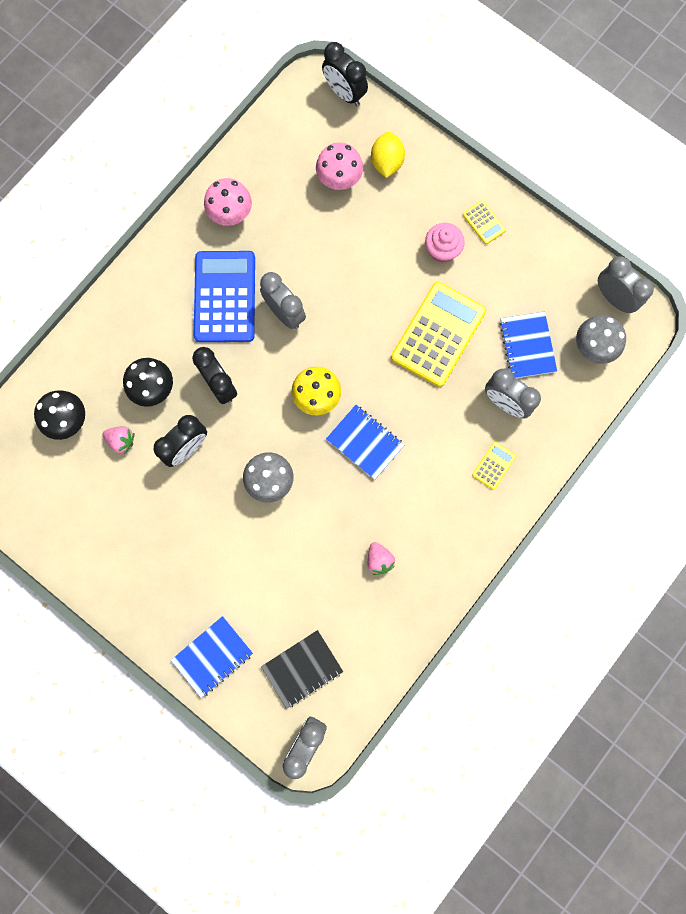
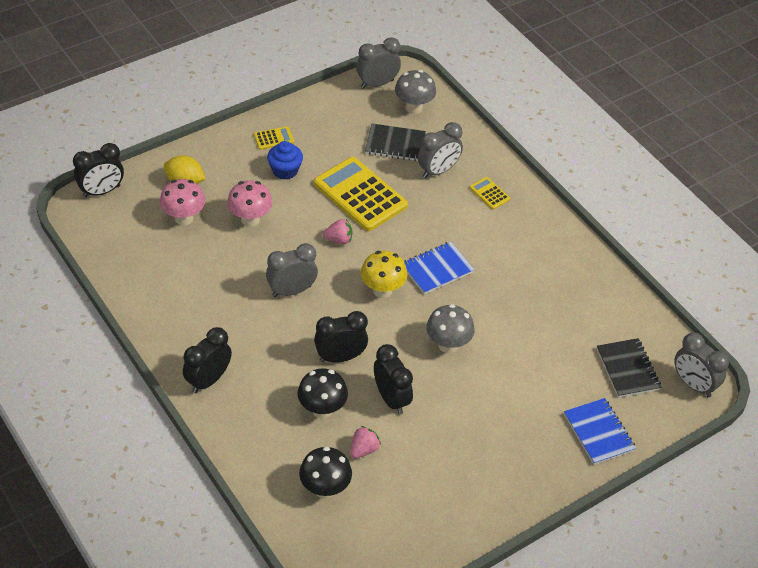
camera: 75 degrees left, 30 degrees down
(153, 278) = (208, 380): none -> black clock
(225, 297) = (255, 330): blue calculator -> none
(231, 215) = (175, 303): pink mushroom -> pink mushroom (250, 219)
(379, 560) = (546, 289): pink strawberry -> pink strawberry (339, 240)
(442, 250) = (285, 170): pink cupcake -> blue cupcake
(527, 346) = (395, 144): blue notebook -> black notebook

